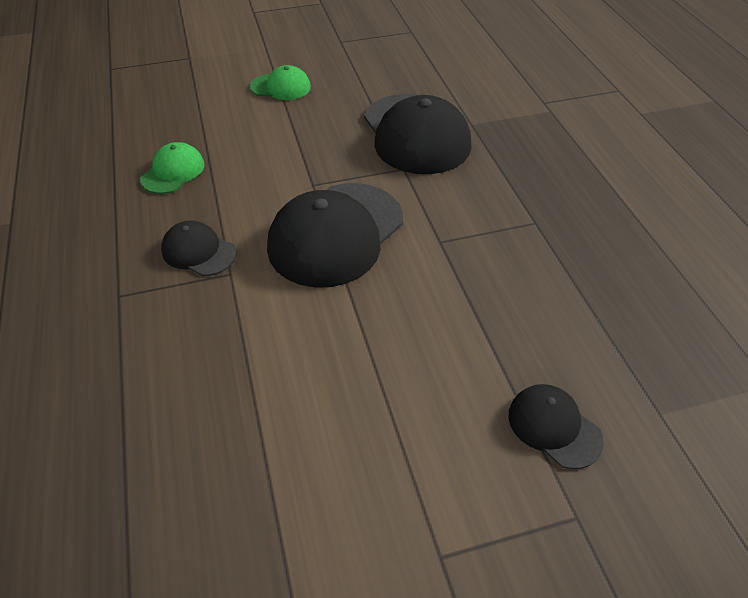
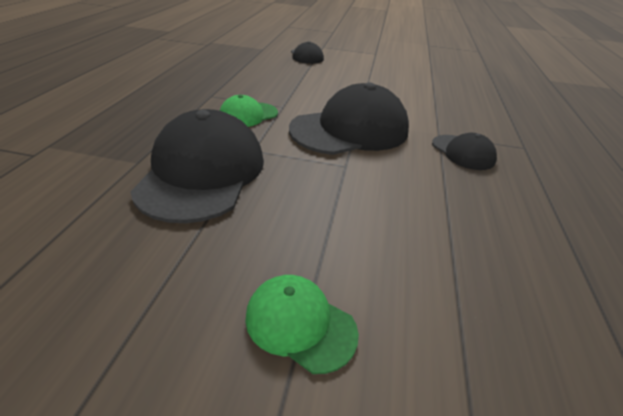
camera: 155 degrees left, 10 degrees down
(173, 172) = (495, 229): green cap -> green cap (248, 115)

